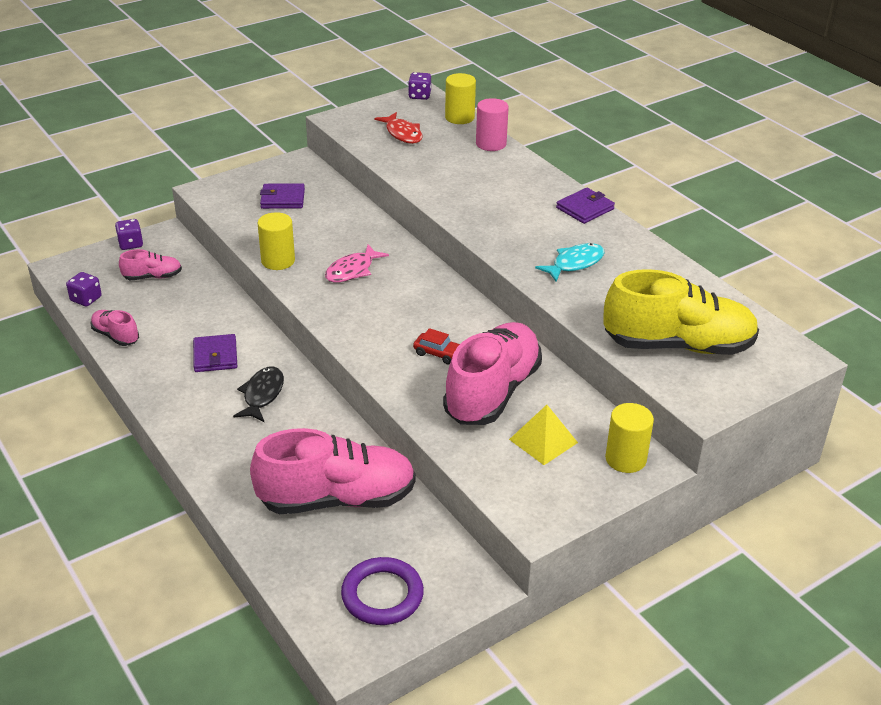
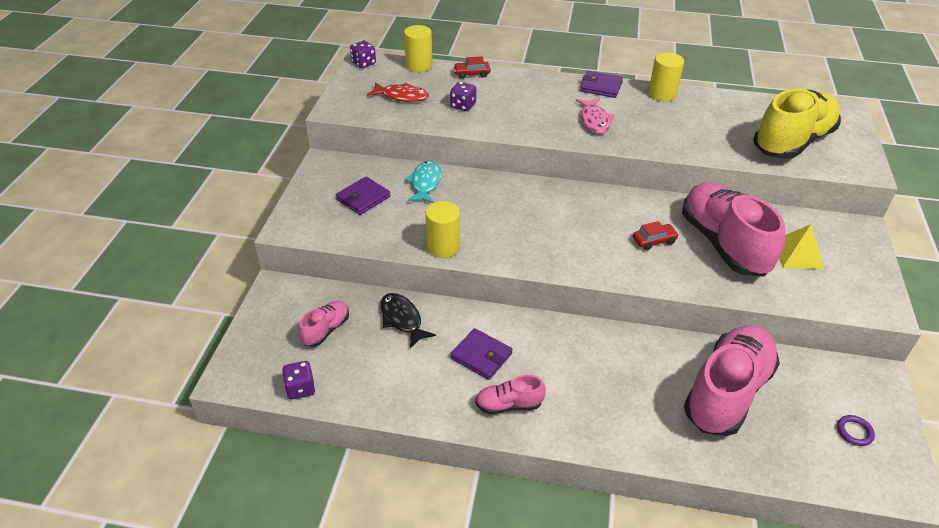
camera: 45 degrees left, 5 degrees up
(116, 336) = (379, 400): pink shoe -> pink shoe (509, 405)
(130, 244) = (260, 316): purple dice -> purple dice (463, 106)
(262, 395) = (561, 359): black fish -> black fish (402, 319)
(352, 270) = (505, 220): pink fish -> pink fish (594, 121)
(382, 595) = (854, 432): purple ring -> purple ring, size x0.49
(491, 144) = (472, 74): pink cylinder -> red car
(575, 263) = (659, 125): turquoise fish -> turquoise fish (425, 183)
(585, 208) = (601, 87): purple wallet -> purple wallet turned 75 degrees counterclockwise
(625, 459) = (846, 233): yellow cylinder -> yellow cylinder (662, 94)

